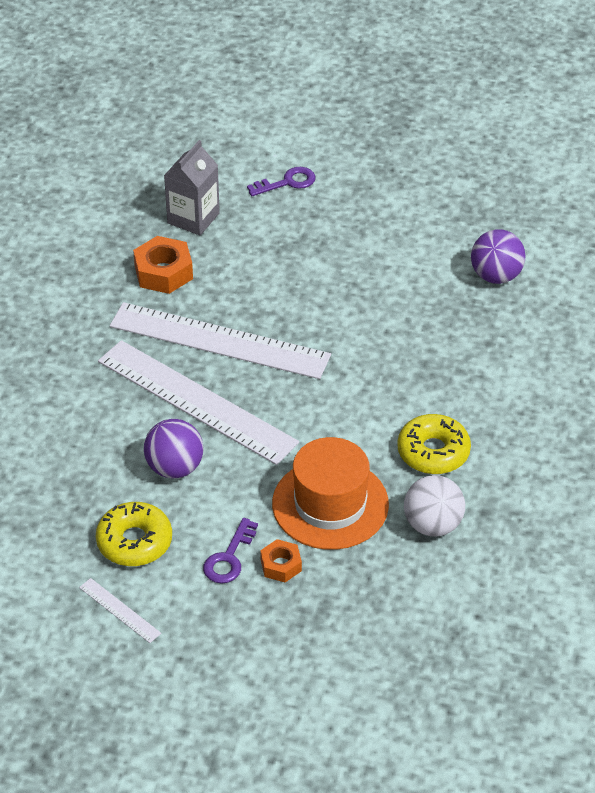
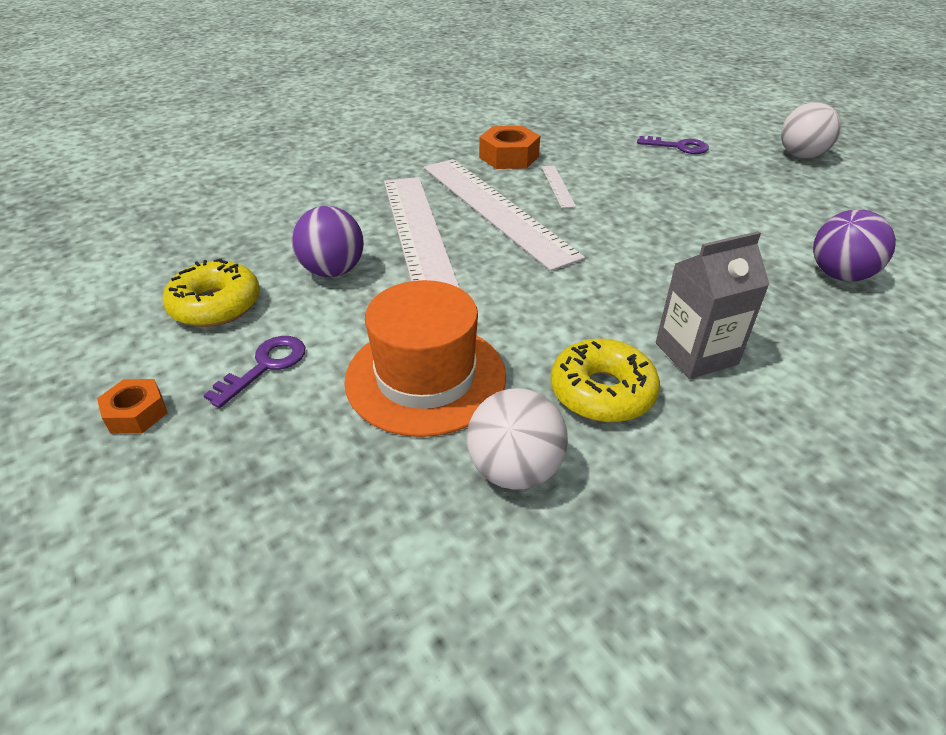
camera: 40 degrees right, 5 degrees down
(120, 610) = (114, 351): white ruler -> white ruler (557, 186)
(193, 218) = (573, 139): grey carton -> grey carton (696, 353)
(229, 558) = (265, 366): purple key -> purple key turned 150 degrees clockwise
(281, 565) = (298, 404): orange nut -> orange nut (136, 413)
(388, 145) = (801, 156): none -> white ball

